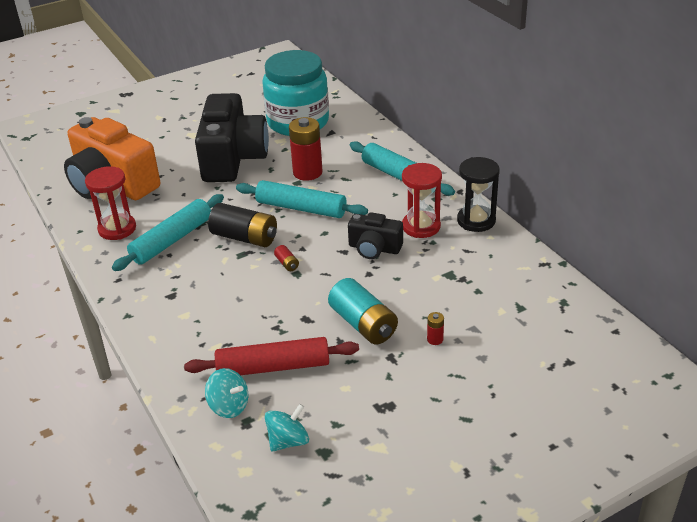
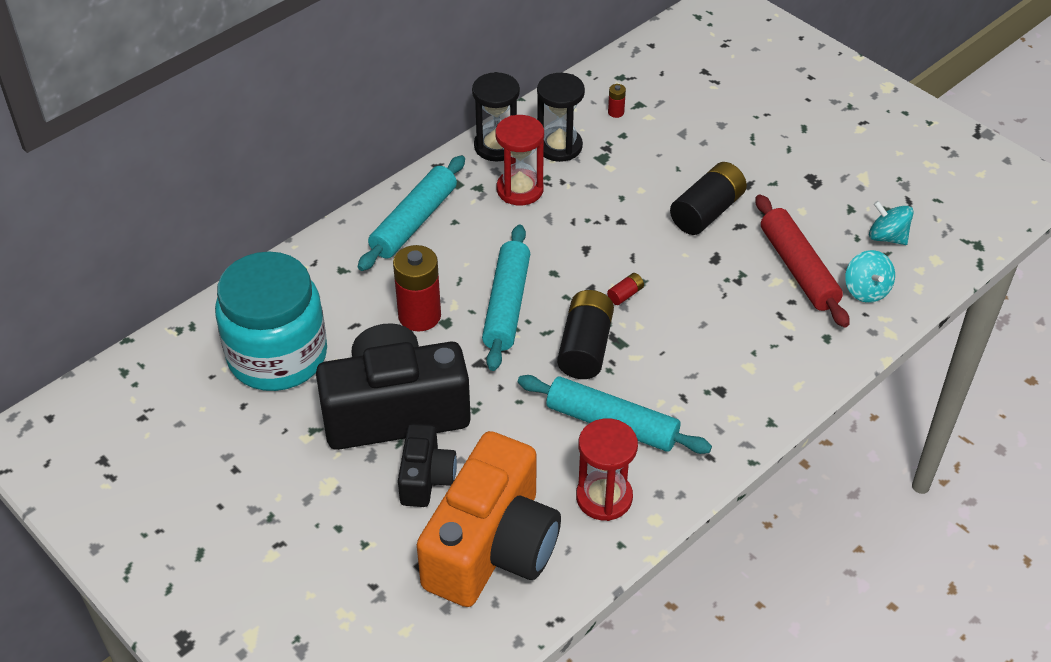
camera: 105 degrees left, 10 degrees up
(229, 406) = (866, 290): turquoise spinning top -> turquoise spinning top turned 150 degrees clockwise
(363, 324) = (707, 212): turquoise battery -> black battery
(374, 248) = (573, 223): black camera -> black camera (426, 477)
(435, 339) = (709, 157): red battery -> red battery (616, 112)
(469, 252) = (559, 146): none -> black hourglass

